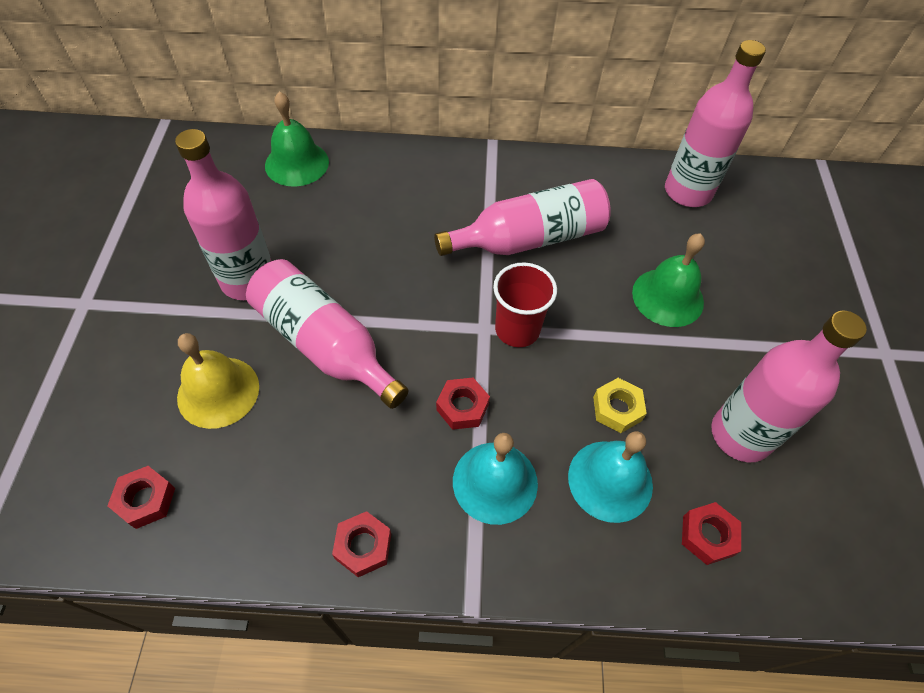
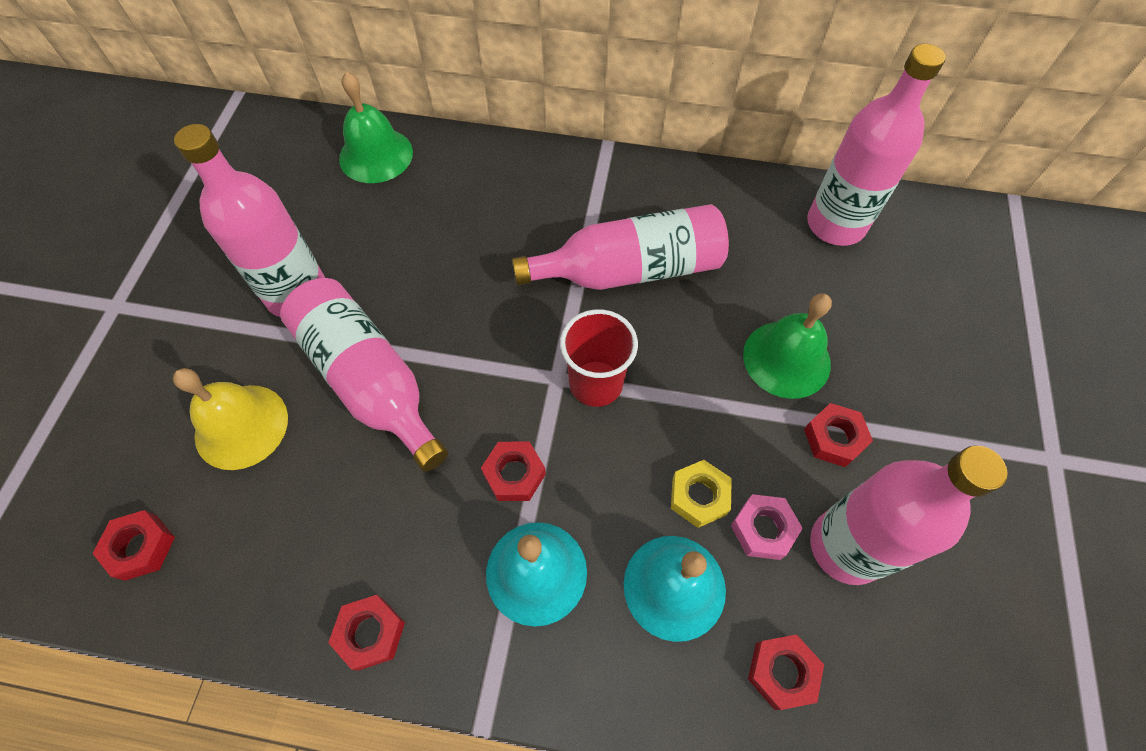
camera: 10 degrees right, 5 degrees up
(673, 429) = (763, 529): none -> pink nut
(716, 354) = (834, 438): none -> red nut

